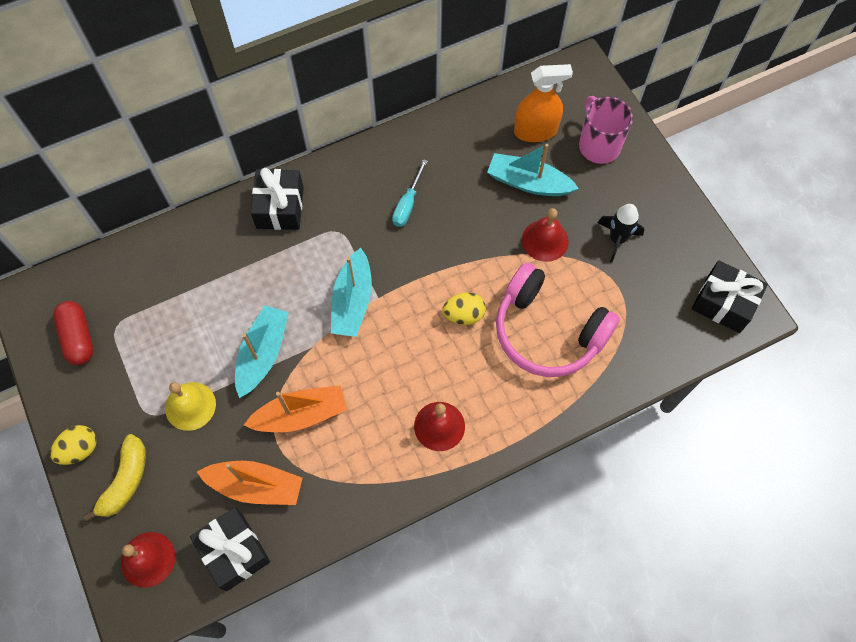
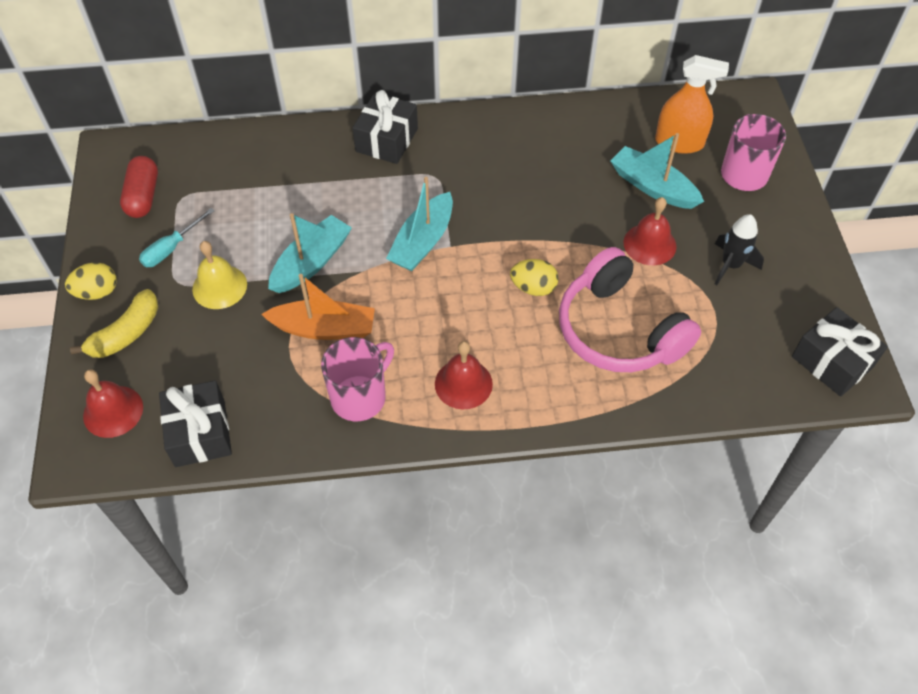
camera: 20 degrees right, 10 degrees down
(256, 486) = (249, 379): orange boat -> none
(357, 469) = (360, 397): none -> pink mug
(407, 204) = (517, 172): turquoise screwdriver -> turquoise screwdriver (171, 248)

